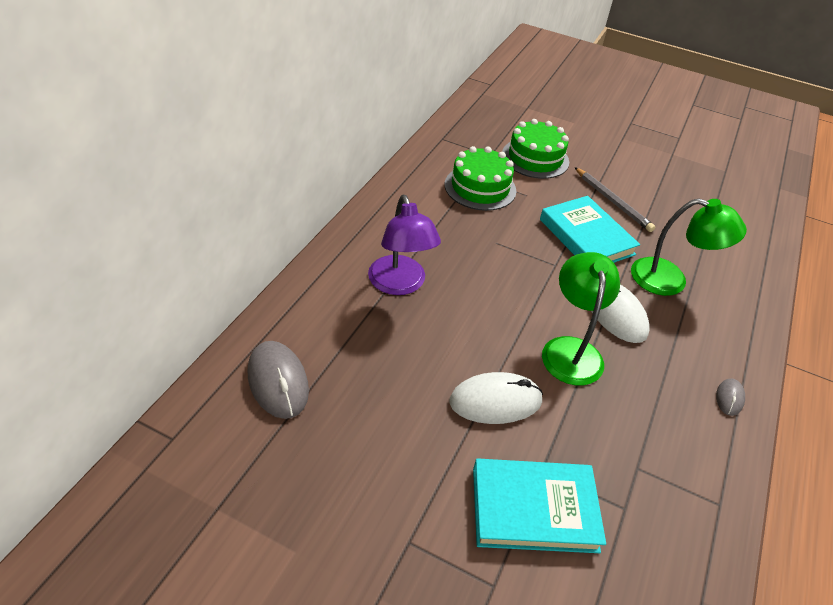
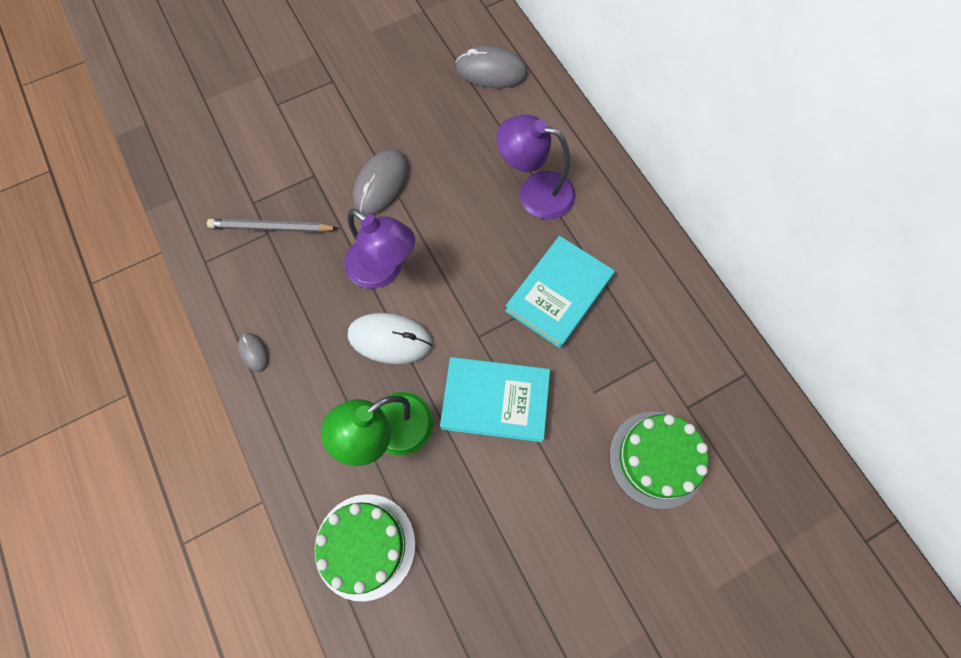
camera: 130 degrees right, 25 degrees up
(480, 187) = (631, 350): green cake -> green cake (365, 546)
(495, 401) = (381, 184): white mouse -> grey mouse
(534, 509) = (296, 152): turquoise book -> turquoise book (559, 294)
(571, 350) = (383, 270): green lamp -> purple lamp
(612, 201) = (531, 484): grey pencil -> grey pencil (271, 228)

